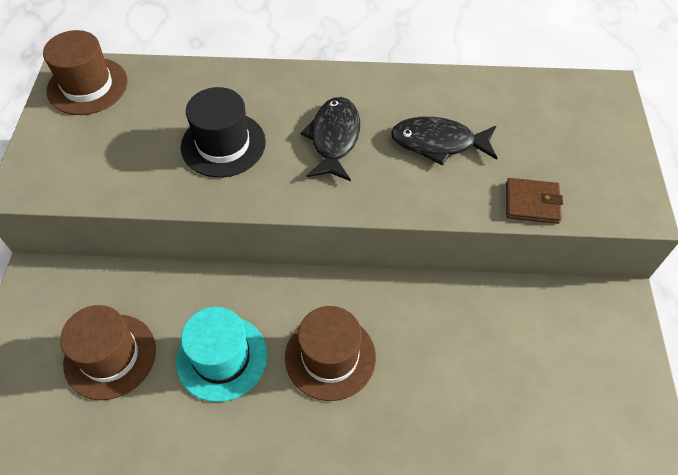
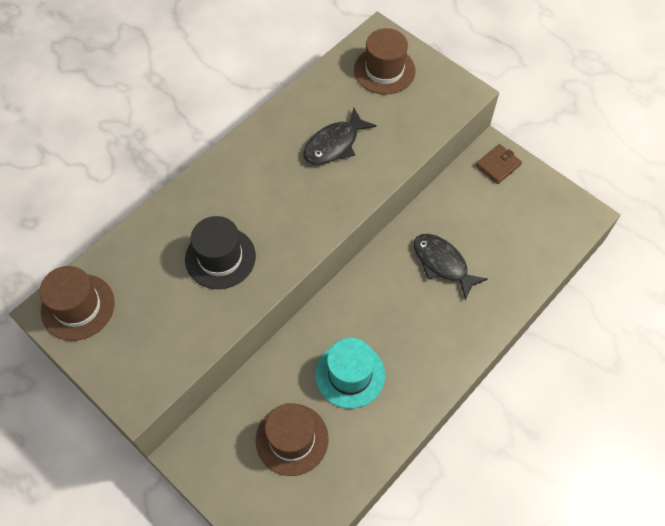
camera: 50 degrees left, 5 degrees up
(330, 357) = (400, 315): brown hat -> brown hat (384, 70)
(334, 138) = (277, 194): black fish -> black fish (442, 264)
(532, 203) = (418, 135): brown wallet -> brown wallet (498, 165)

